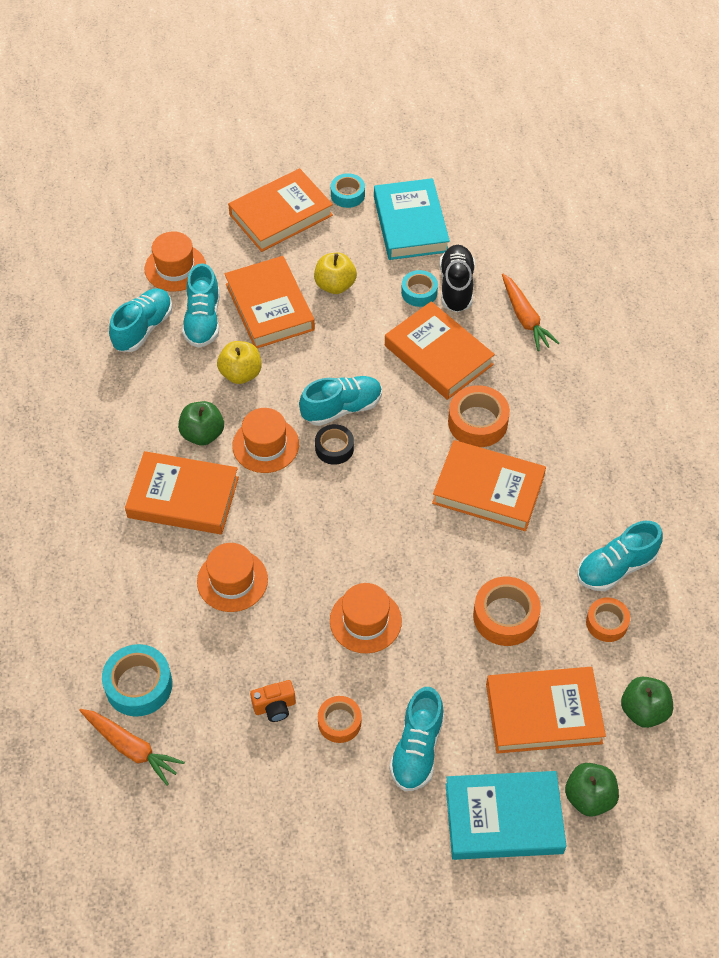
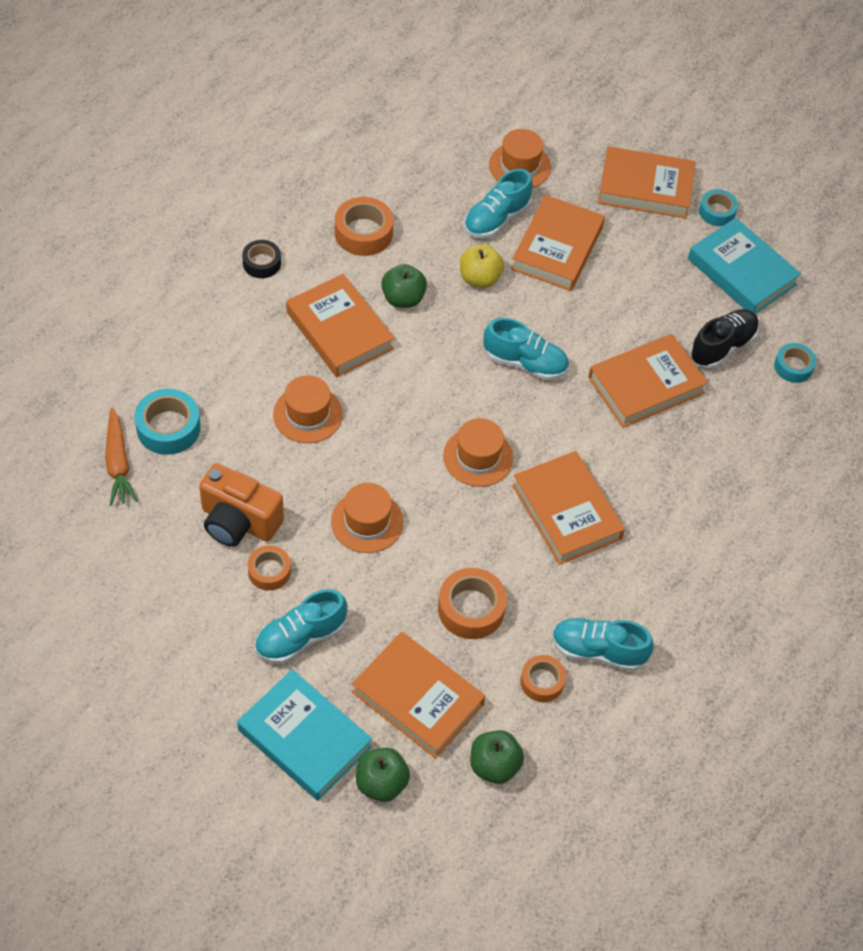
camera: 40 degrees right, 0 degrees up
(143, 328) = (446, 191): turquoise shoe -> none
(265, 445) = (439, 343): orange hat -> orange hat (478, 457)
(275, 707) = (238, 522): orange camera -> orange camera, size x1.94
(334, 448) = (486, 386): black tape -> black tape (261, 263)
(335, 285) = (626, 271): yellow apple -> none
(410, 224) = (741, 272): turquoise book -> turquoise book turned 75 degrees counterclockwise
(419, 292) = (686, 327): turquoise tape -> turquoise tape (793, 367)
(438, 355) = (645, 385): orange book -> orange book turned 60 degrees clockwise
(477, 422) = (617, 458): orange tape -> orange tape (363, 233)
(525, 318) = (750, 414): orange carrot -> none

